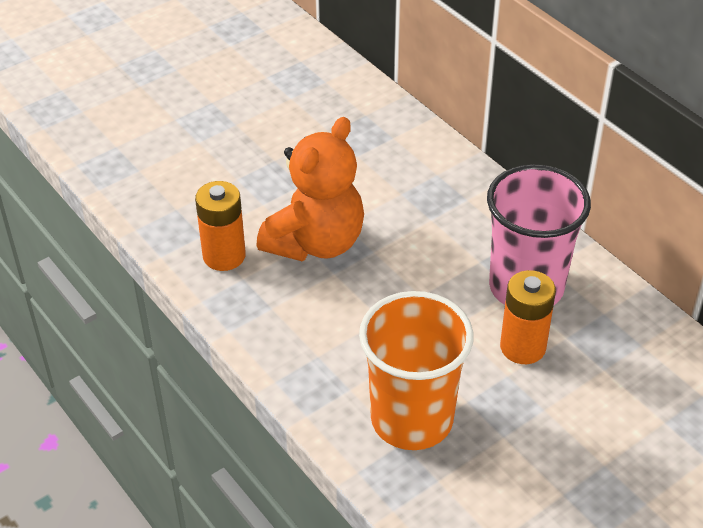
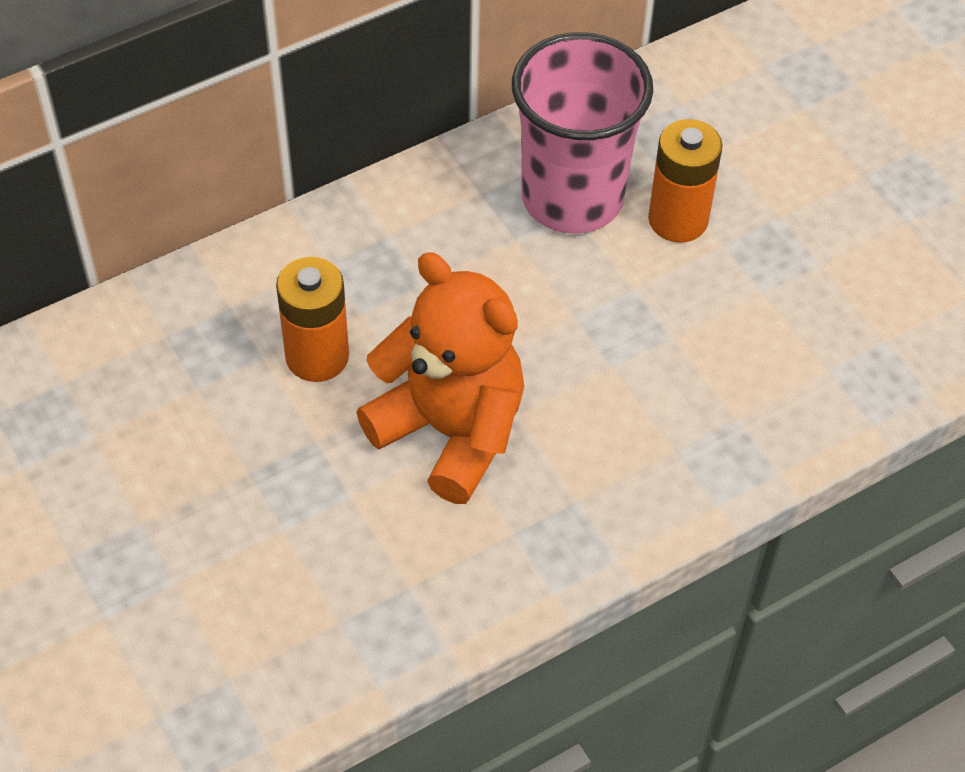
camera: 85 degrees left, 10 degrees up
(224, 256) = (461, 556): orange battery -> orange battery (317, 356)
(412, 419) = (791, 354): orange cup -> none

